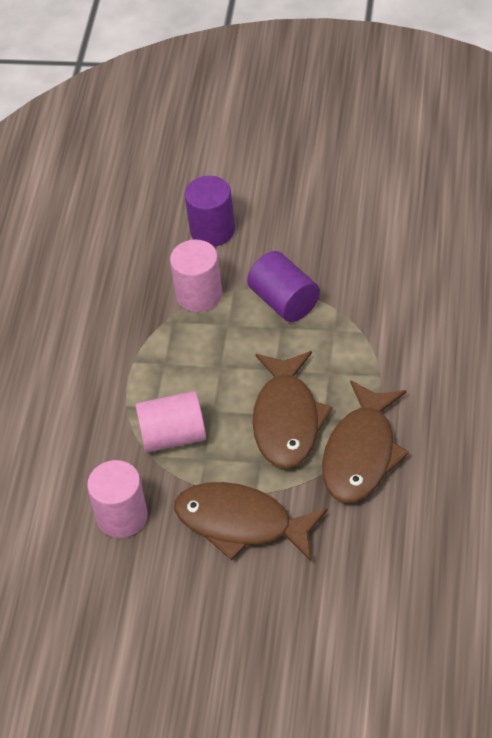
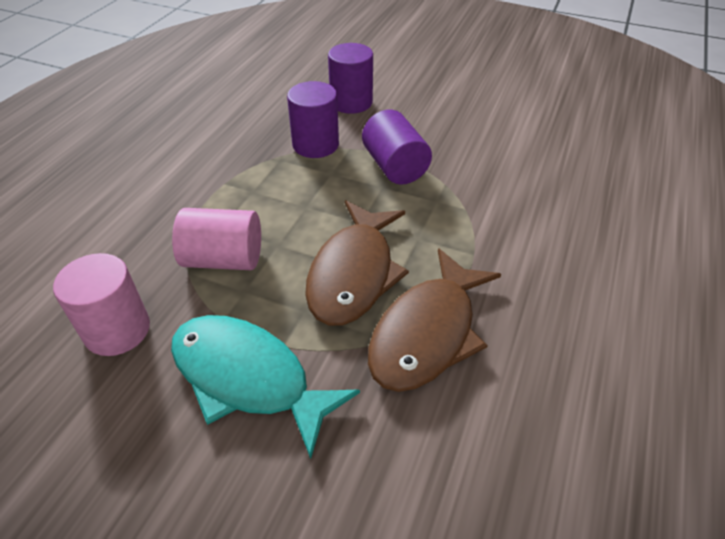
camera: 10 degrees right, 5 degrees down
(199, 295) = (315, 145): pink cylinder -> purple cylinder
(241, 523) = (248, 378): brown fish -> turquoise fish

